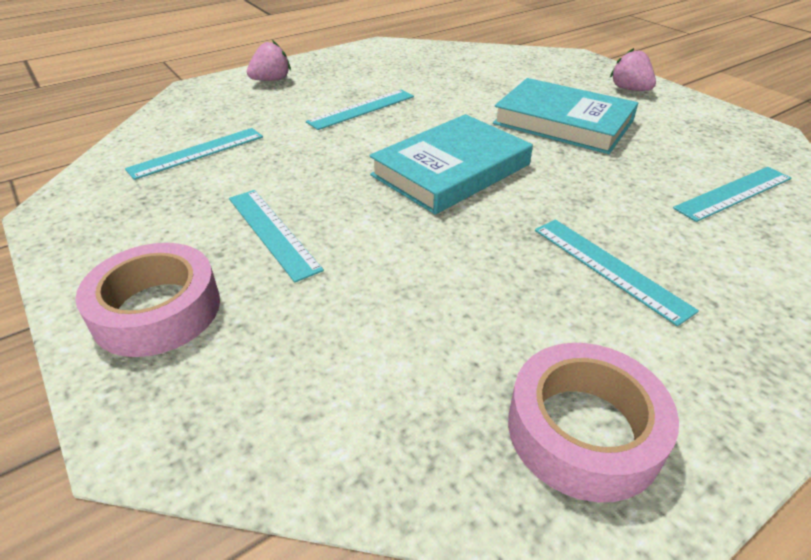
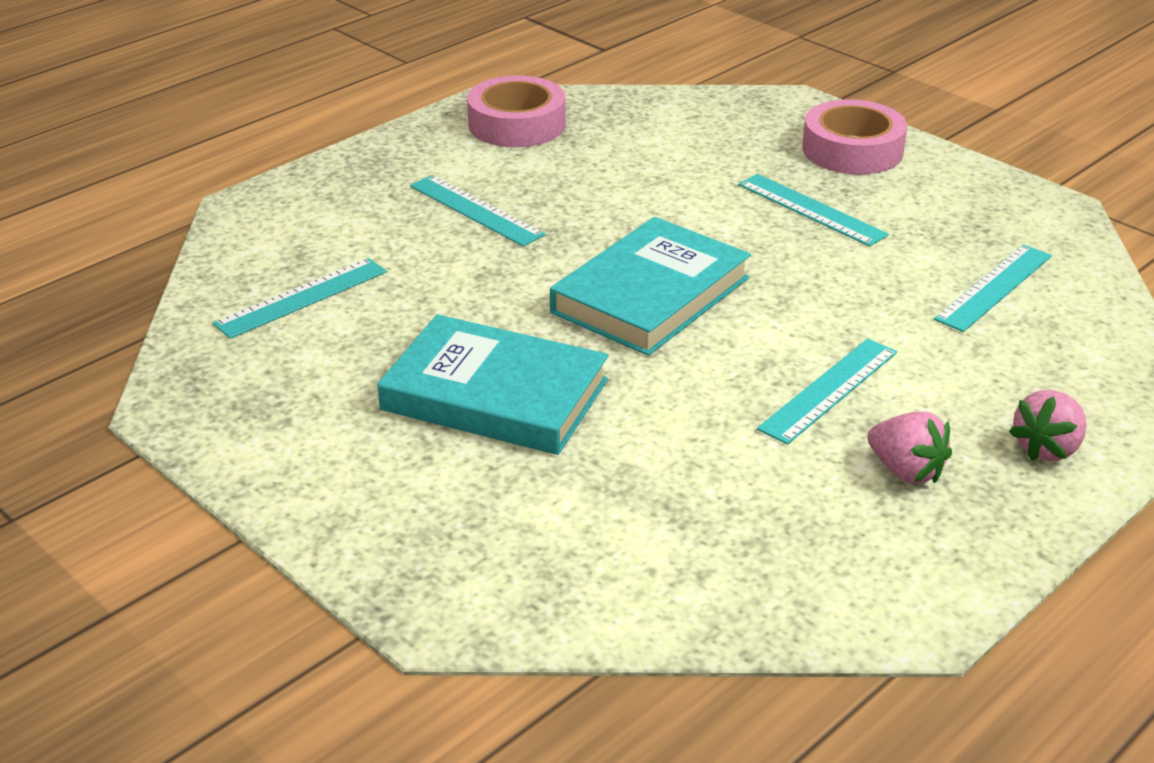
camera: 170 degrees right, 5 degrees down
(629, 89) = (353, 497): pink strawberry -> pink strawberry (905, 471)

